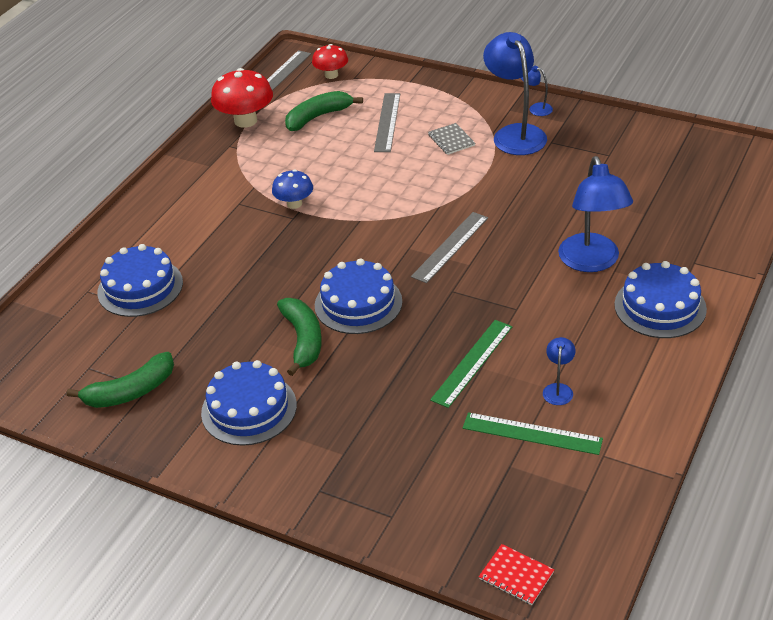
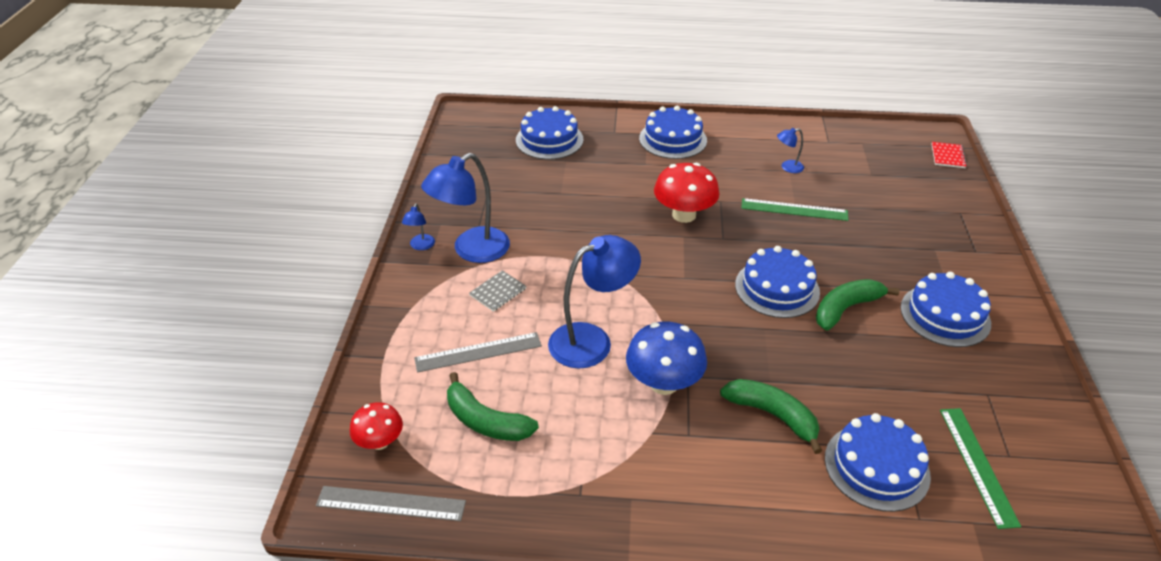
camera: 115 degrees left, 0 degrees up
(131, 392) = (1002, 405): green banana -> green banana (773, 415)
(245, 121) = (516, 499): red mushroom -> red mushroom (684, 215)
(294, 204) = (663, 383): blue mushroom -> blue mushroom, size x1.63
(450, 247) = (667, 252): grey ruler -> none
(532, 433) = (836, 170): green ruler -> green ruler (978, 465)
(592, 262) = (641, 175): blue lamp -> blue lamp (592, 340)
(692, 209) = (549, 140): none -> blue cake

